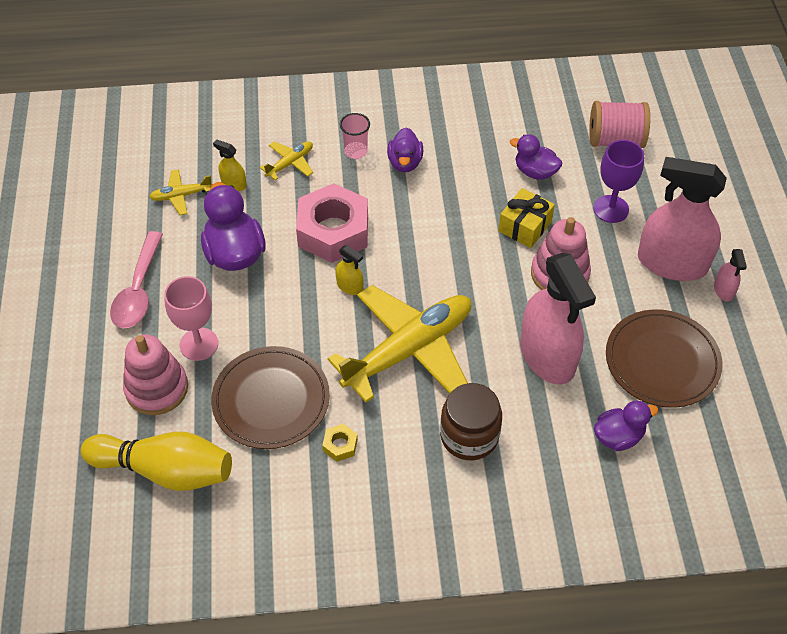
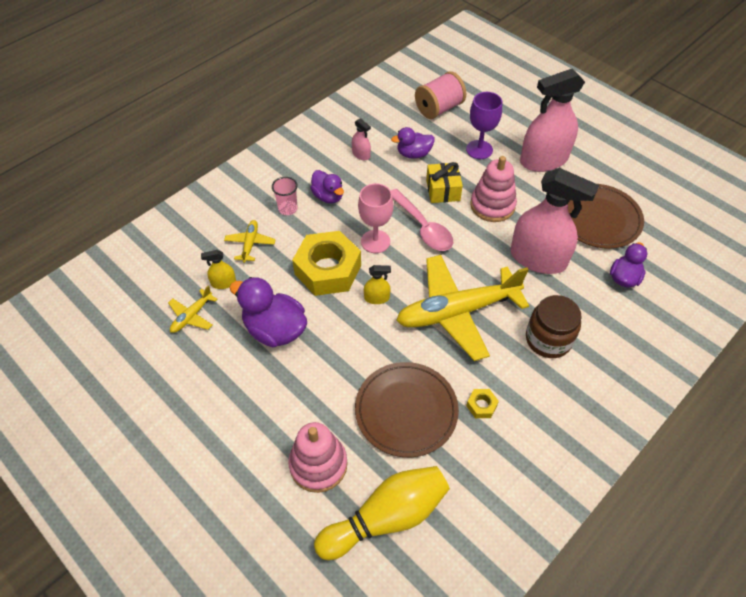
camera: 40 degrees left, 0 degrees up
(138, 290) = (230, 405): pink spoon -> pink spoon (423, 227)
(199, 344) = (315, 410): pink goblet -> pink goblet (375, 241)
(333, 231) = (327, 270): pink nut -> yellow nut
(409, 349) = (457, 312): yellow plane -> yellow plane turned 120 degrees counterclockwise
(723, 290) = (585, 158): pink spray bottle -> pink spray bottle (361, 154)

